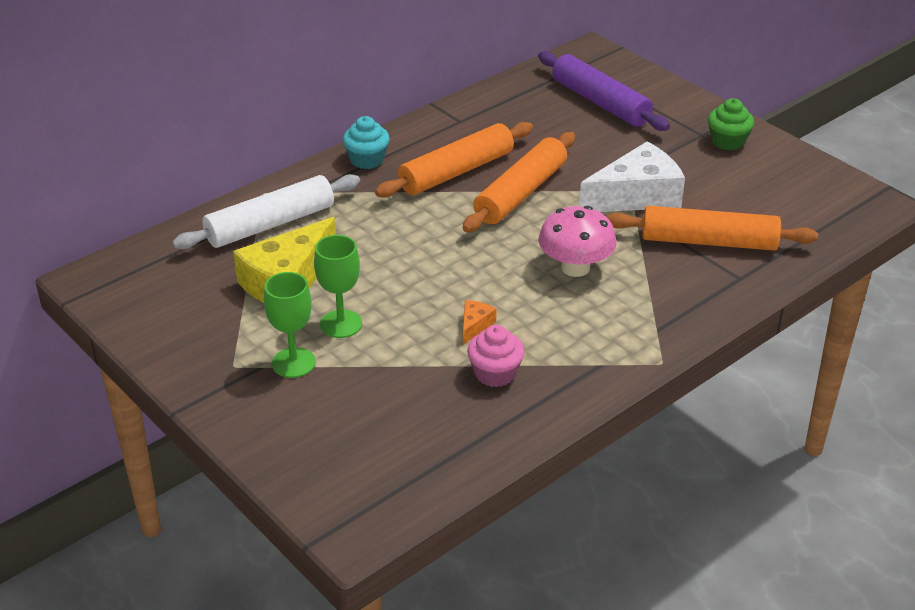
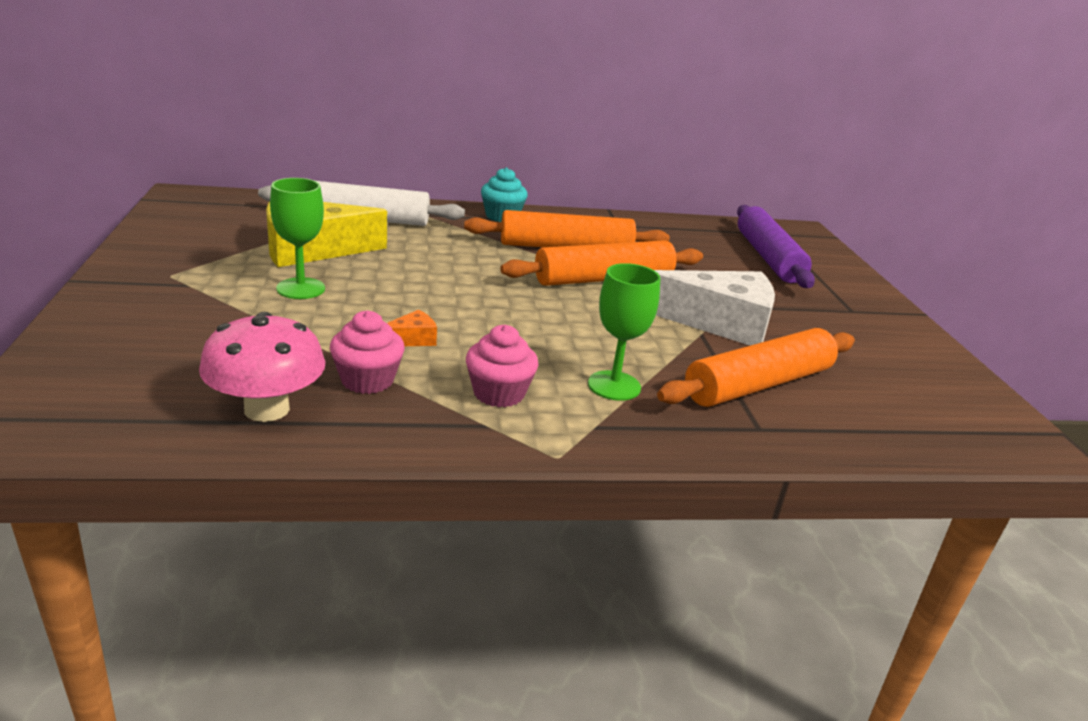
camera: 30 degrees right, 10 degrees down
(293, 363) = (215, 293): green goblet -> green goblet (614, 386)
(575, 267) = (579, 343): pink mushroom -> pink mushroom (267, 409)
(579, 337) = (499, 393): none -> pink cupcake
(708, 241) = (758, 384): orange rolling pin -> orange rolling pin turned 75 degrees counterclockwise
(727, 141) = (877, 325): green cupcake -> none

